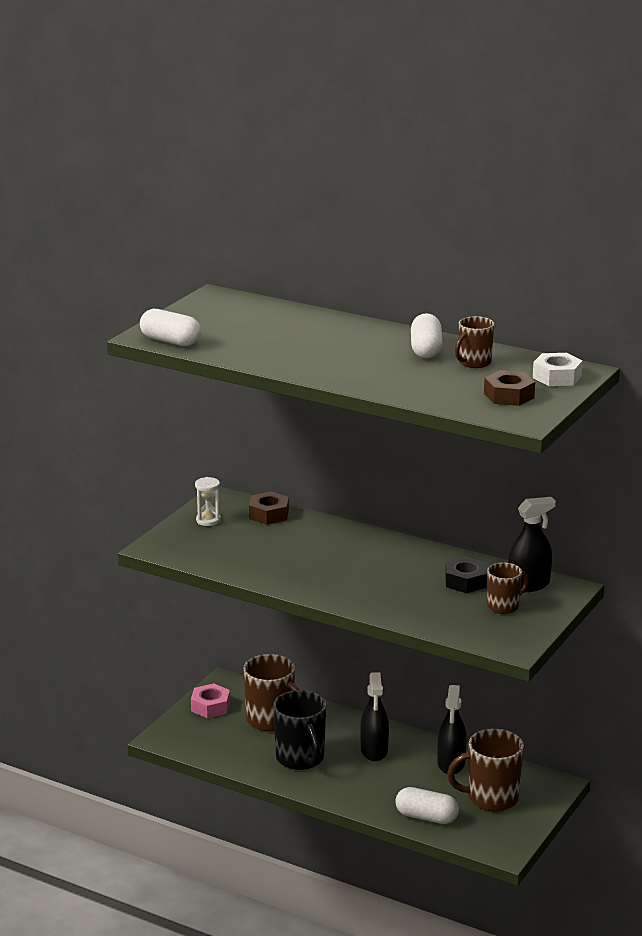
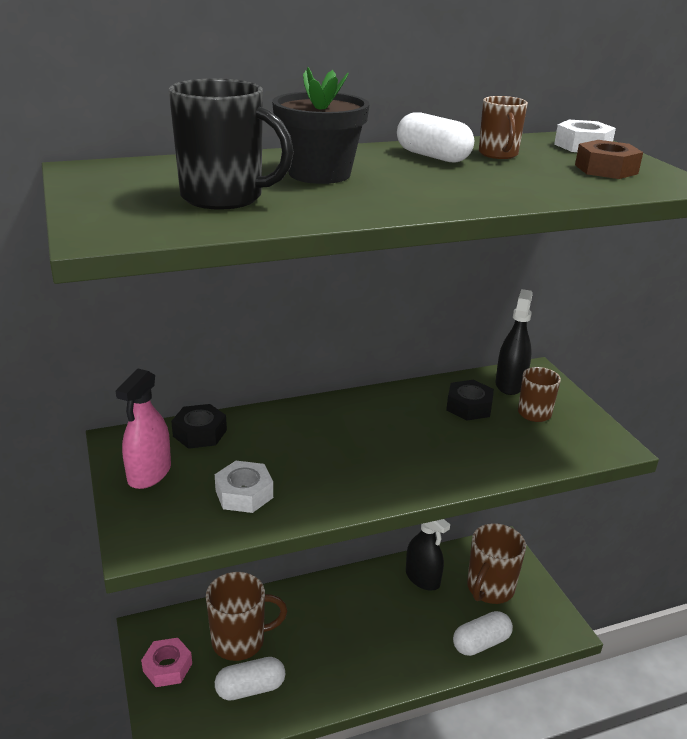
camera: 50 degrees left, 5 degrees up
(170, 341) = (152, 229): white capsule -> white capsule (250, 688)
(208, 520) = (149, 473): white hourglass -> pink spray bottle
(239, 553) = (244, 494): none -> white nut
(269, 514) = (200, 433): brown nut -> black nut
(300, 759) = (317, 663): black mug -> black mug (224, 198)
(324, 339) = (319, 174): none -> black flower pot
(374, 750) = (357, 608): black spray bottle -> none

